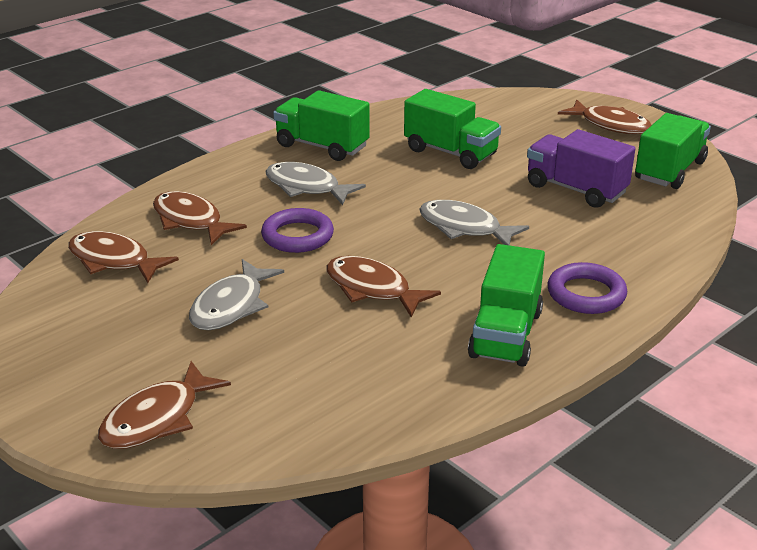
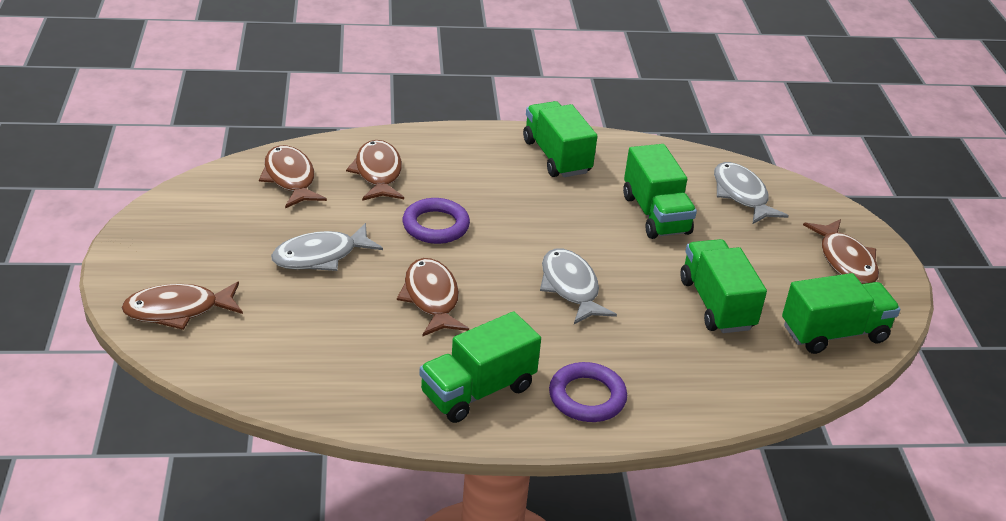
camera: 35 degrees right, 5 degrees up
(306, 187) = (496, 188): grey fish -> grey fish (741, 195)
(575, 189) = (716, 304): purple truck -> green truck

